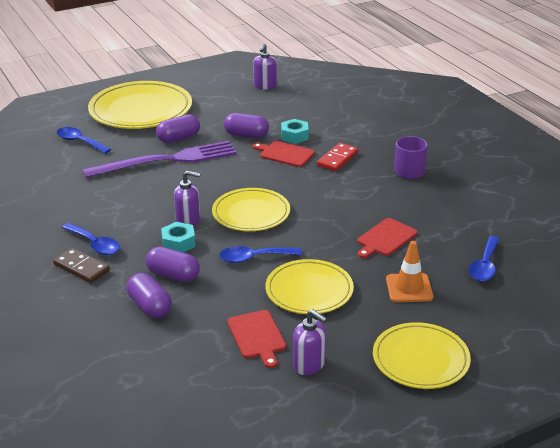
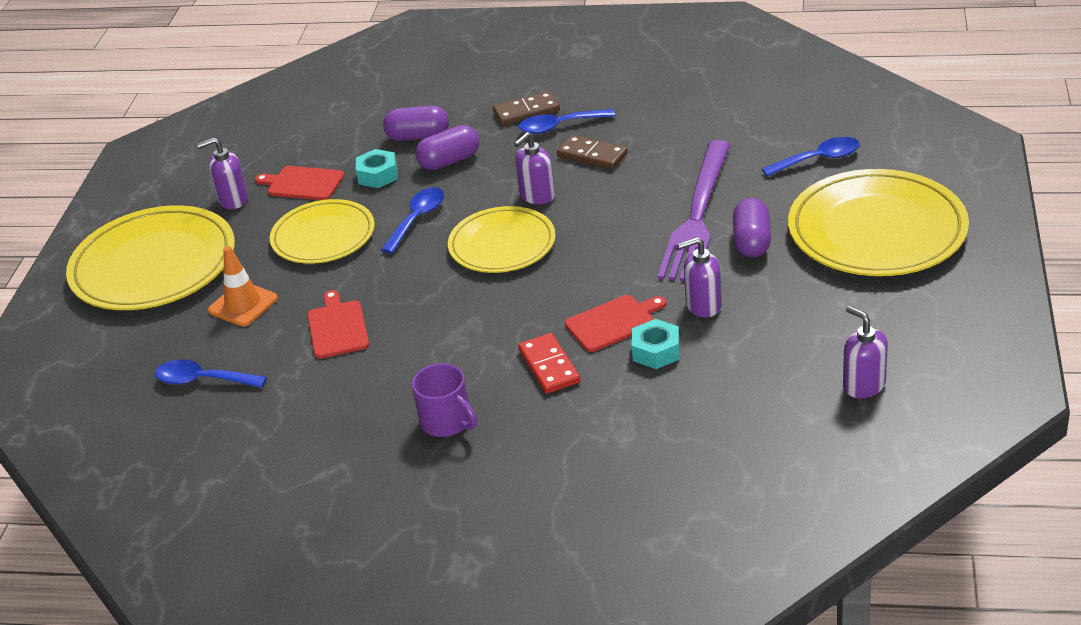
camera: 130 degrees right, 5 degrees up
(125, 217) = (592, 155): none -> brown domino
(178, 243) = (502, 178): turquoise nut -> turquoise nut (378, 175)
(246, 135) = (703, 305): purple capsule -> purple soap dispenser
(420, 359) = (154, 265): yellow plate -> yellow plate, size x1.58
(484, 266) = (203, 380): blue spoon -> blue spoon turned 45 degrees counterclockwise

